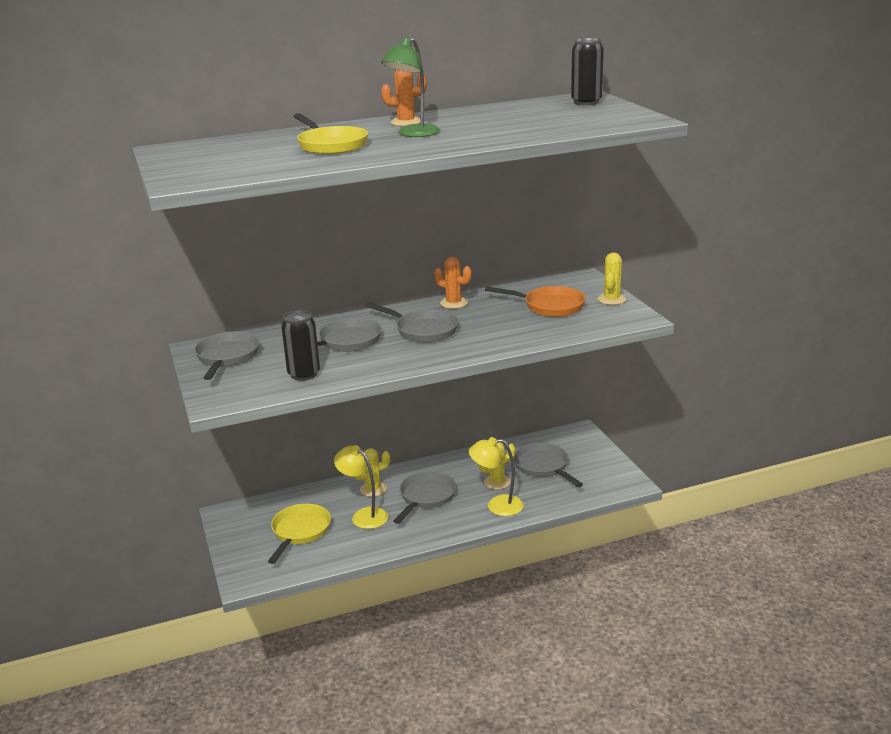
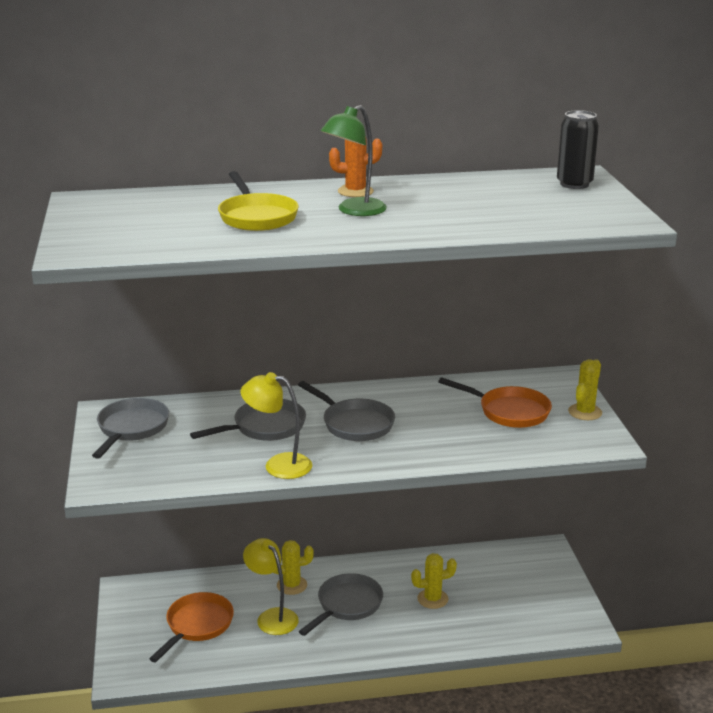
camera: 10 degrees right, 0 degrees up
(300, 532) = (197, 625): yellow pan -> orange pan
(304, 374) = (204, 464): black can -> none
(453, 303) = (401, 392): orange cactus -> none
(497, 506) = (423, 630): yellow lamp -> yellow lamp (278, 465)
(543, 467) = (491, 588): grey pan -> none

